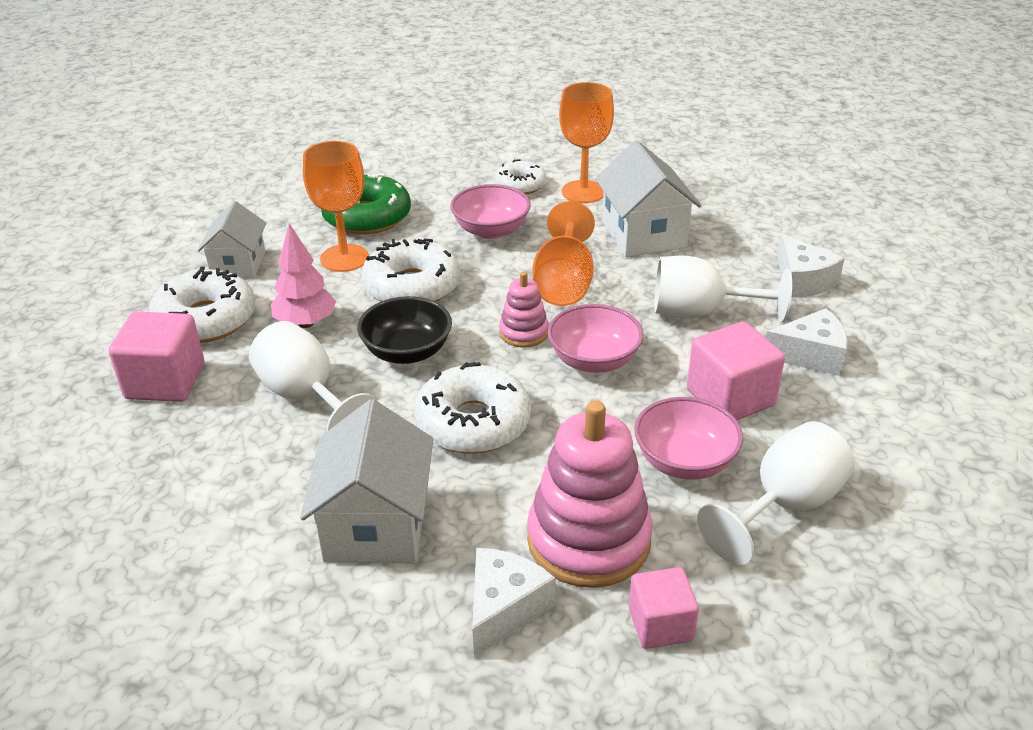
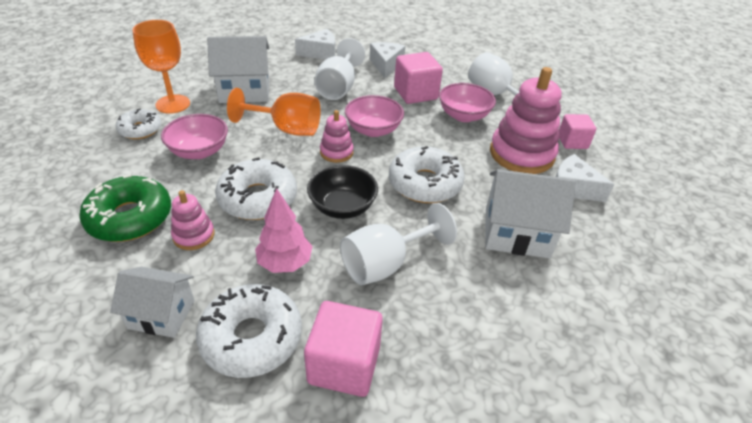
camera: 85 degrees left, 5 degrees up
(344, 258) = (193, 235): orange goblet -> pink stacking toy

